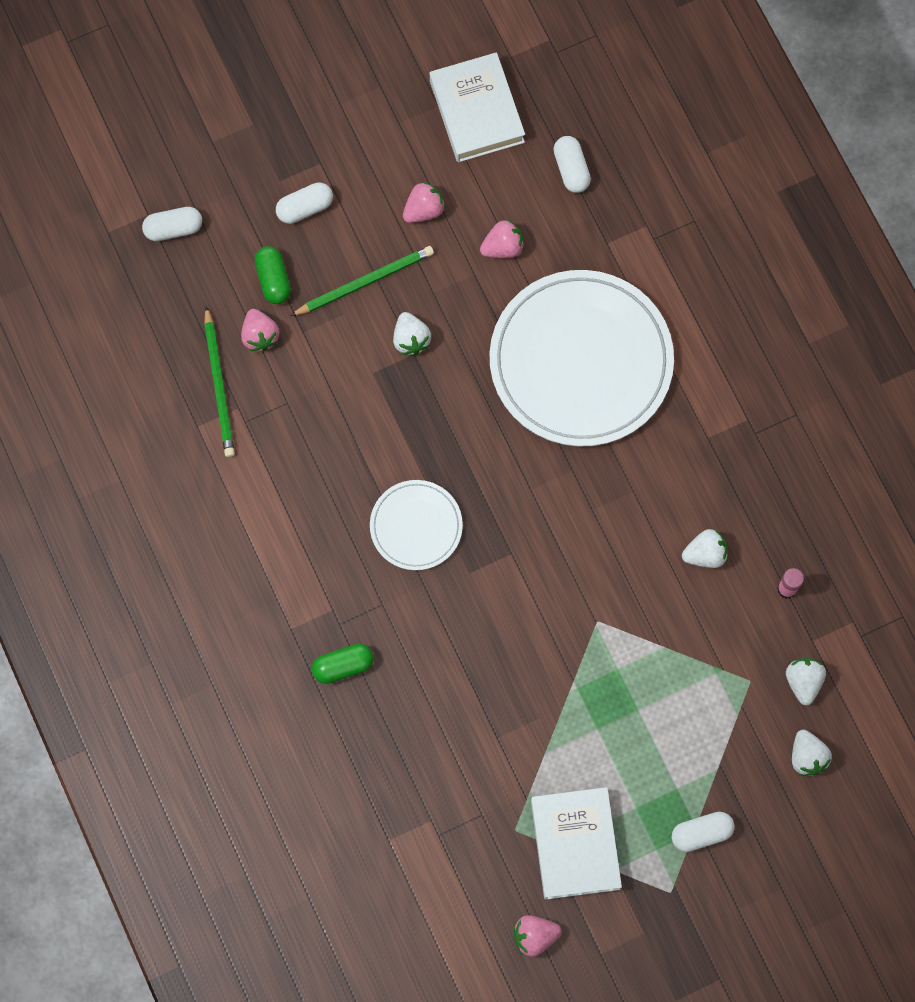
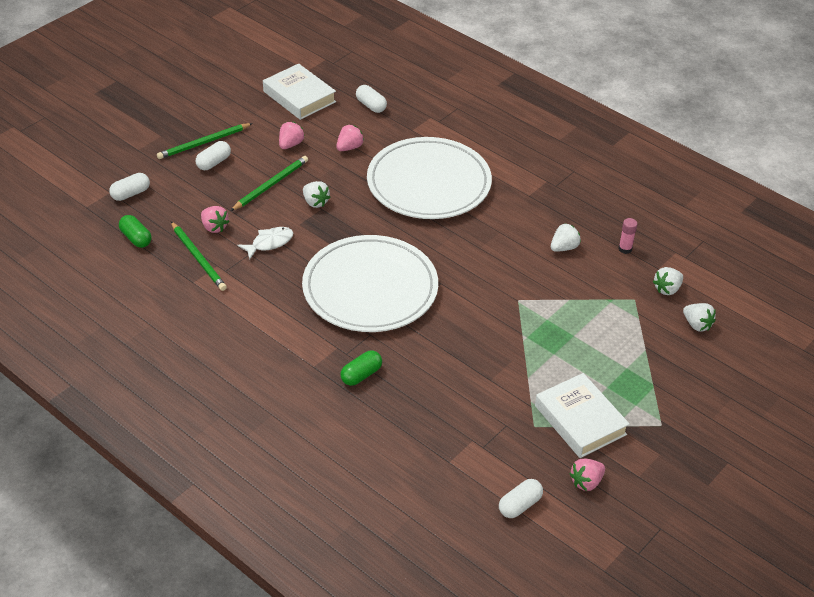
camera: 25 degrees left, 30 degrees down
(273, 279) = (210, 199): green capsule -> green capsule (136, 238)
(305, 162) = (203, 143): none -> green pencil
(320, 393) = (269, 243): none -> white fish
(416, 526) = (370, 288): white plate -> white plate, size x2.02
(701, 833) = (659, 386): white capsule -> white capsule (519, 505)
(803, 682) = (667, 289): white strawberry -> white strawberry turned 105 degrees counterclockwise

